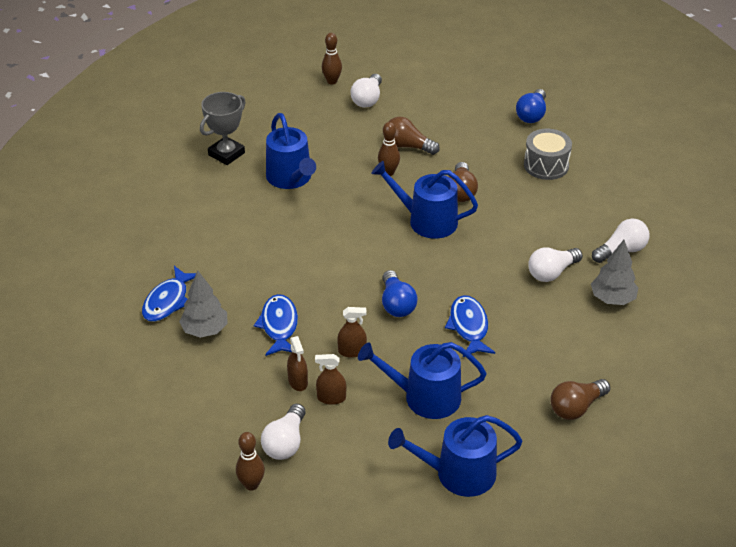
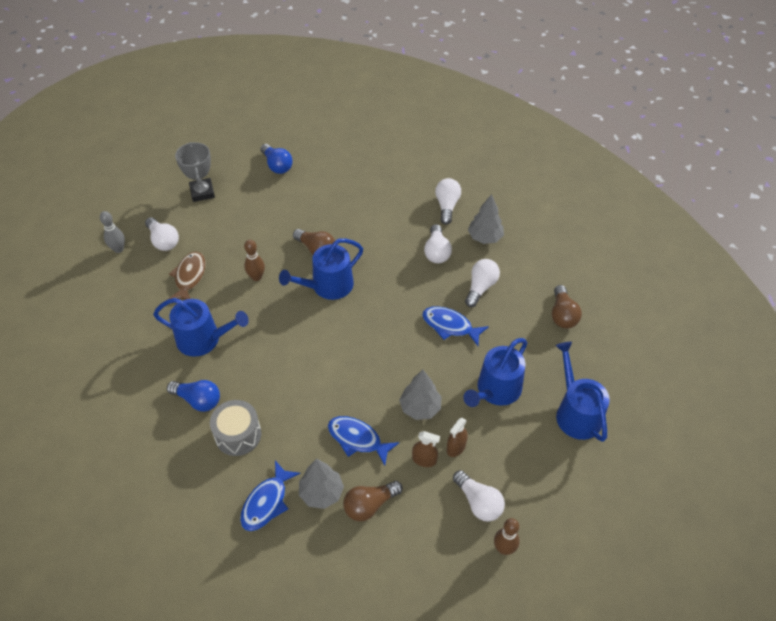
camera: 55 degrees left, 10 degrees up
(168, 301) = (267, 502): blue fish -> blue fish turned 60 degrees clockwise
(226, 154) = (131, 365): grey trophy -> grey trophy (202, 192)
(332, 81) = (118, 249): brown bowling pin -> grey bowling pin
(346, 134) = (189, 277): none -> brown fish
(352, 351) = (420, 408): brown spray bottle -> grey tree
(396, 304) = (395, 353): blue light bulb -> blue light bulb (198, 400)
(408, 146) = (240, 249): brown light bulb -> brown light bulb (370, 505)
(458, 473) = (576, 413): blue watering can -> blue watering can turned 135 degrees clockwise
(542, 326) = (480, 287): none -> white light bulb
(546, 165) = (334, 190): grey drum -> grey drum (238, 435)

